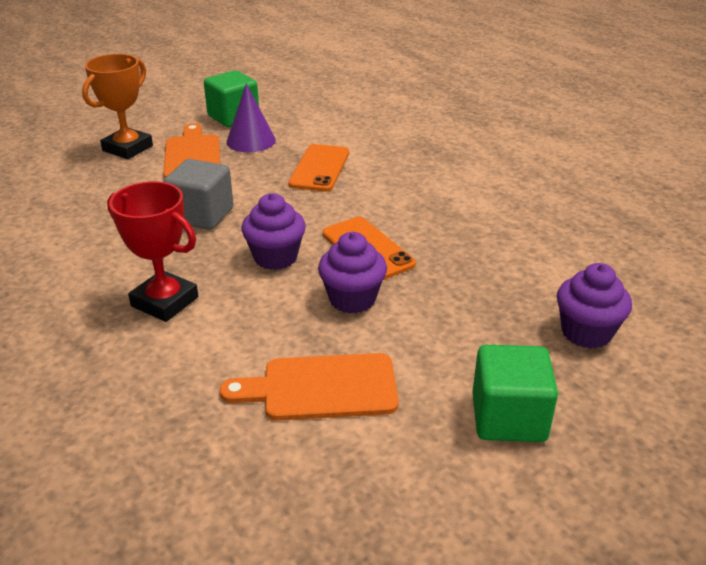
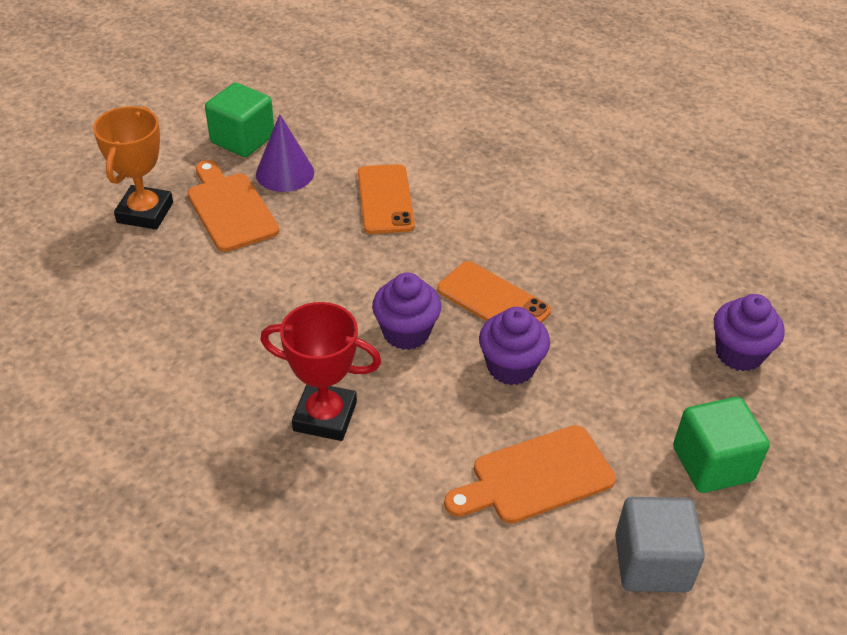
camera: 20 degrees left, 10 degrees up
(202, 215) = (294, 294): grey cube -> grey cube (651, 563)

